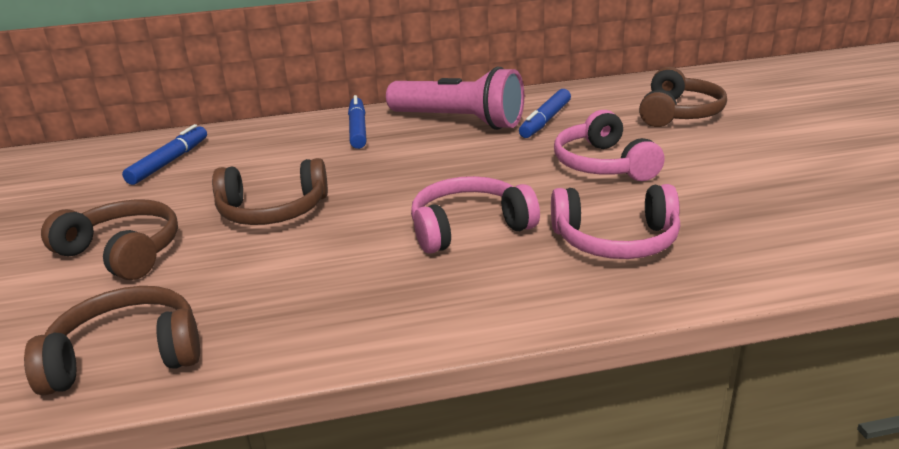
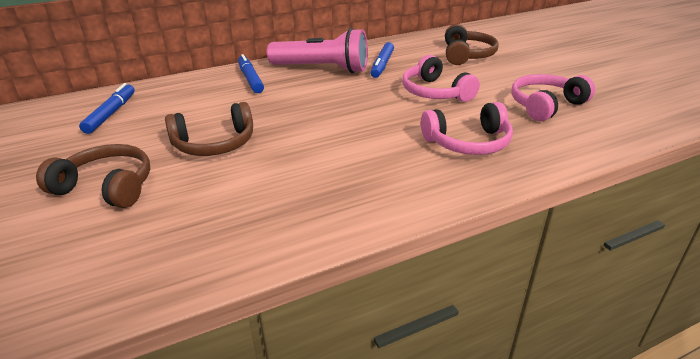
camera: 15 degrees left, 5 degrees up
(126, 356) = (150, 266): brown headphones -> none
(469, 228) = (366, 143): pink headphones -> pink headphones (546, 105)

